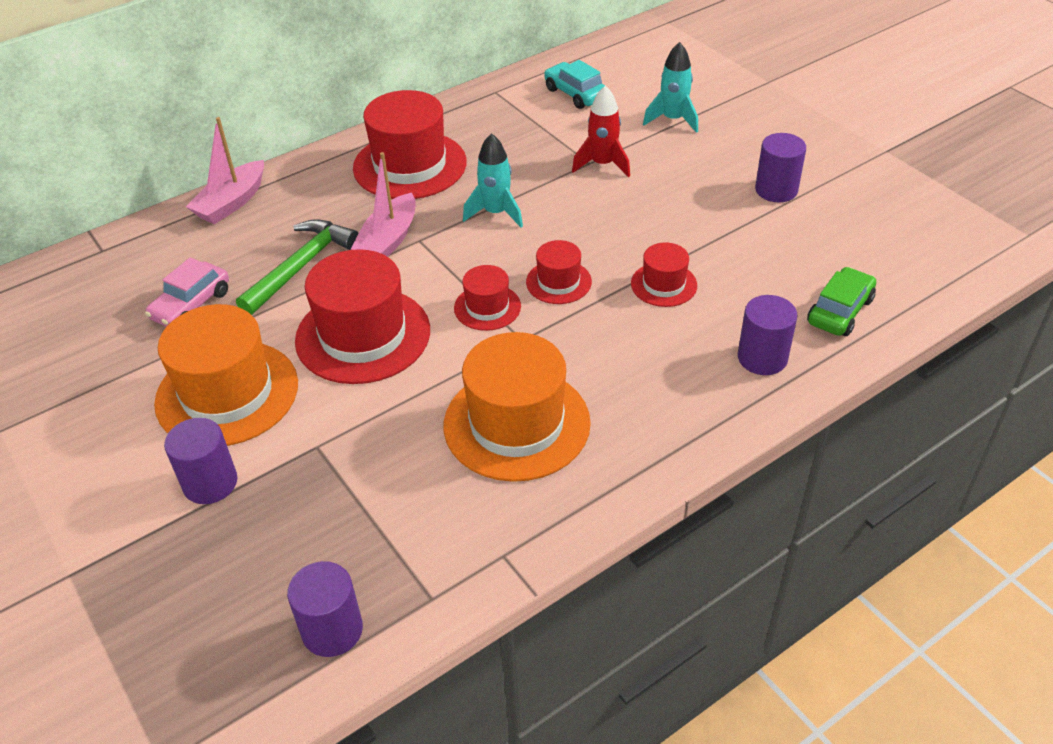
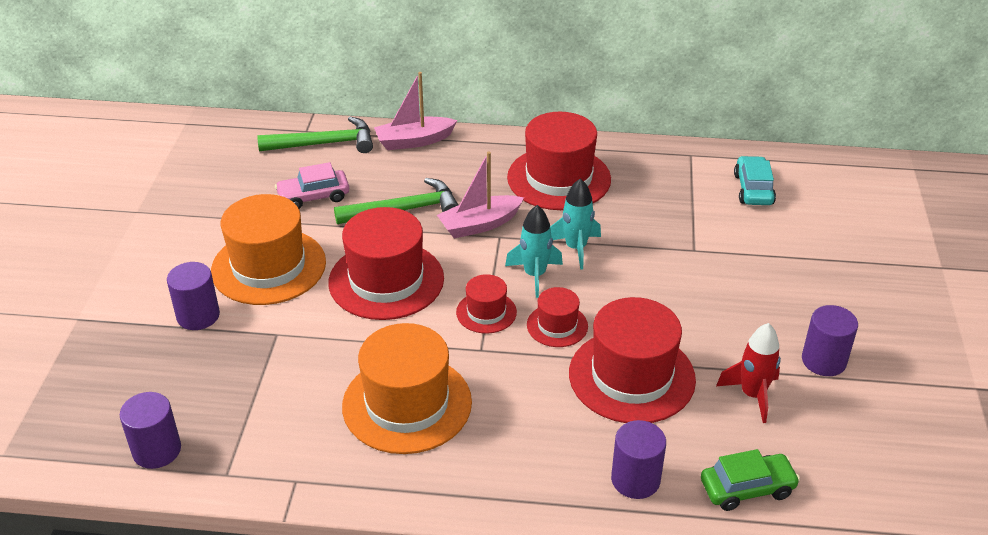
camera: 40 degrees right, 5 degrees down
(138, 252) = (324, 144): none -> green hammer
(602, 164) = (703, 257): red rocket -> red rocket (752, 395)
(663, 284) = (631, 376): red hat -> red hat, size x1.96
(673, 120) = (809, 253): turquoise rocket -> turquoise rocket (534, 275)

